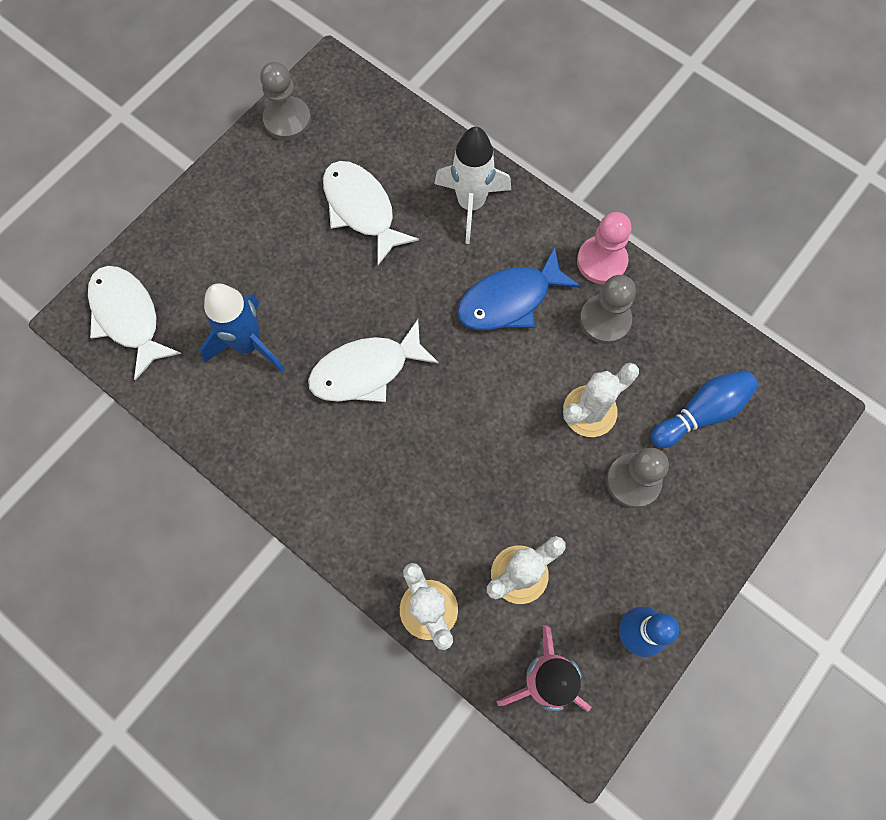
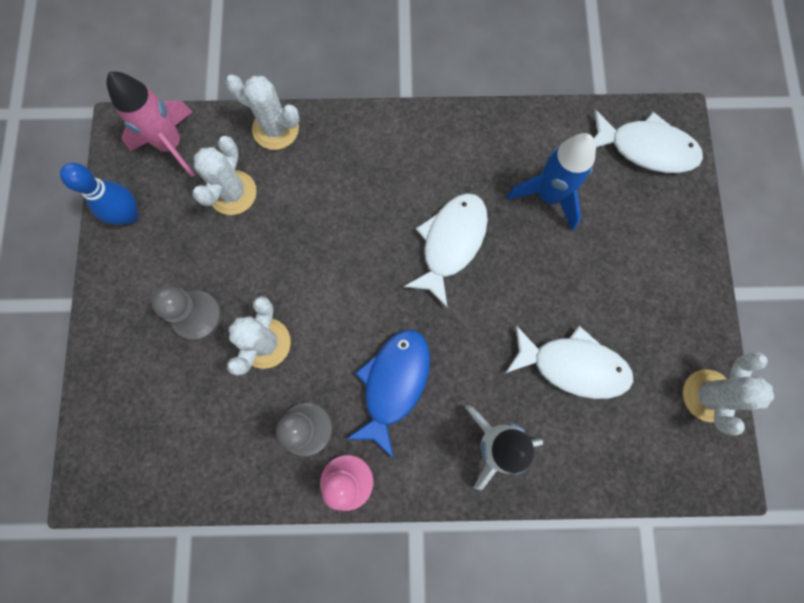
camera: 140 degrees right, 5 degrees up
(287, 120) = (707, 395): grey pawn -> white cactus
(701, 413) = (179, 410): blue bowling pin -> none

